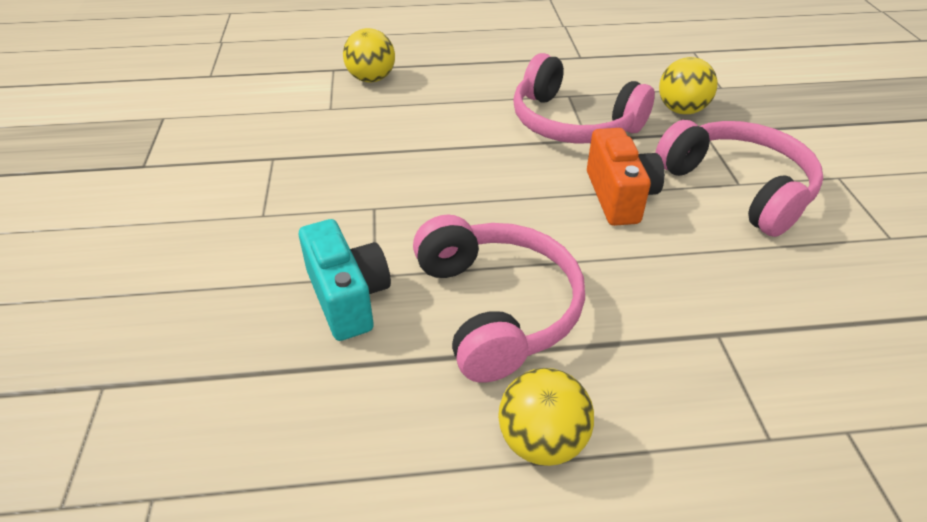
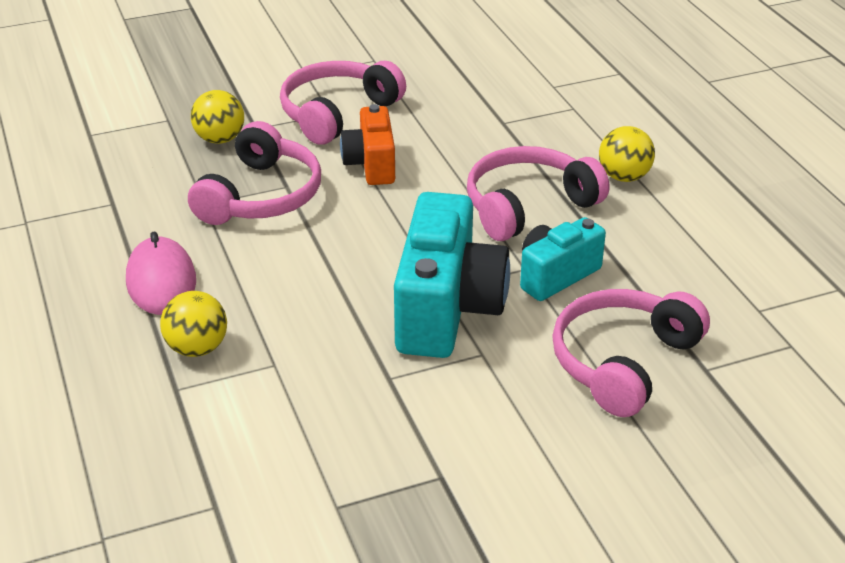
camera: 105 degrees left, 5 degrees down
(172, 312) = (623, 362): none -> pink headphones
(340, 205) = (447, 309): none -> turquoise camera
(462, 70) = (161, 281): none -> pink mouse
(619, 196) = (371, 164): orange camera -> orange camera turned 75 degrees counterclockwise

